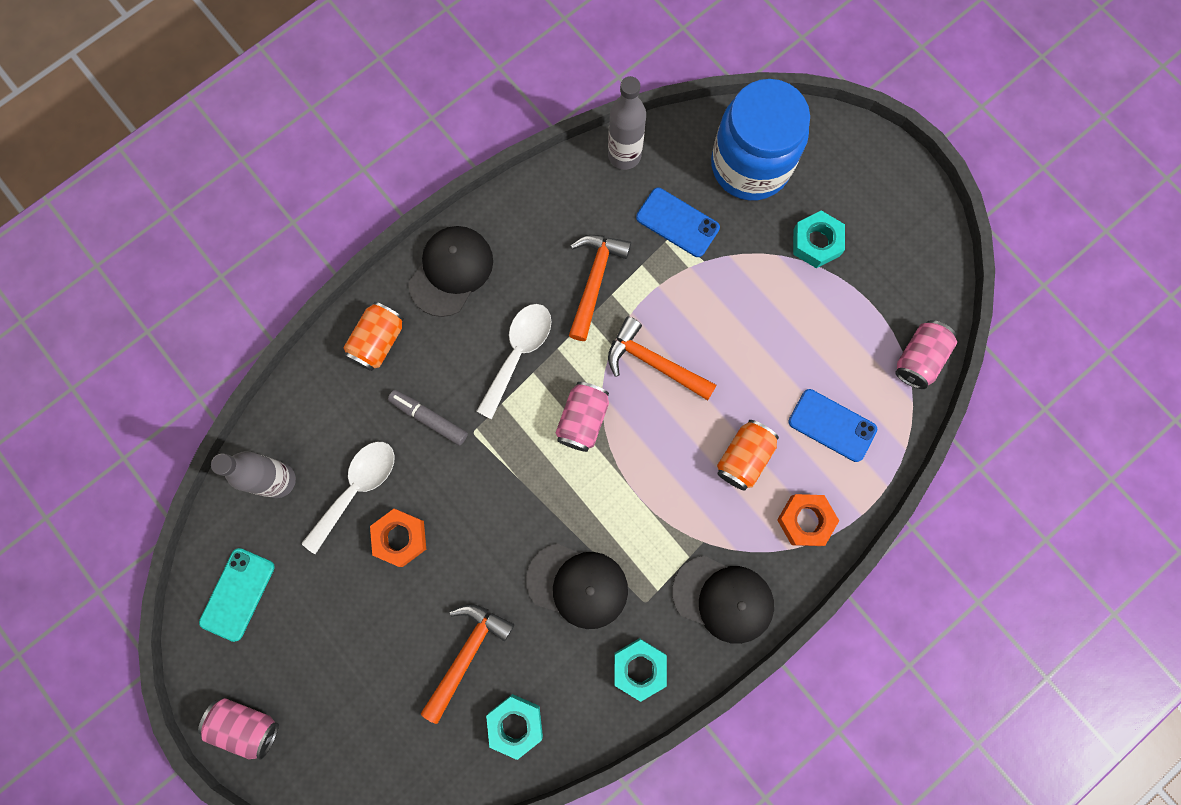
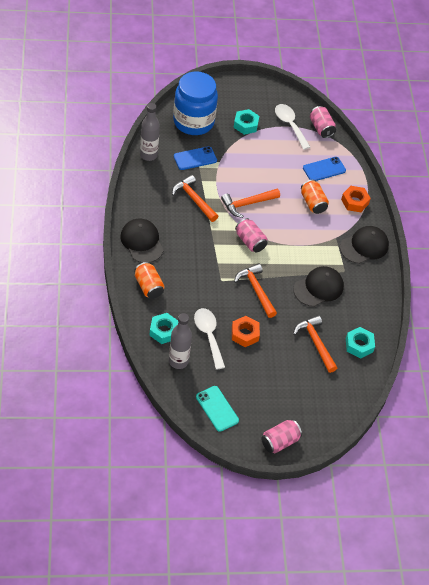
camera: 60 degrees left, 25 degrees down
(429, 418) = (201, 291): grey marker -> none
(496, 496) = (256, 290): none -> orange hammer
(518, 353) = (201, 243): white spoon -> white spoon (290, 125)
(639, 668) = (369, 290): turquoise nut -> turquoise nut (163, 331)

